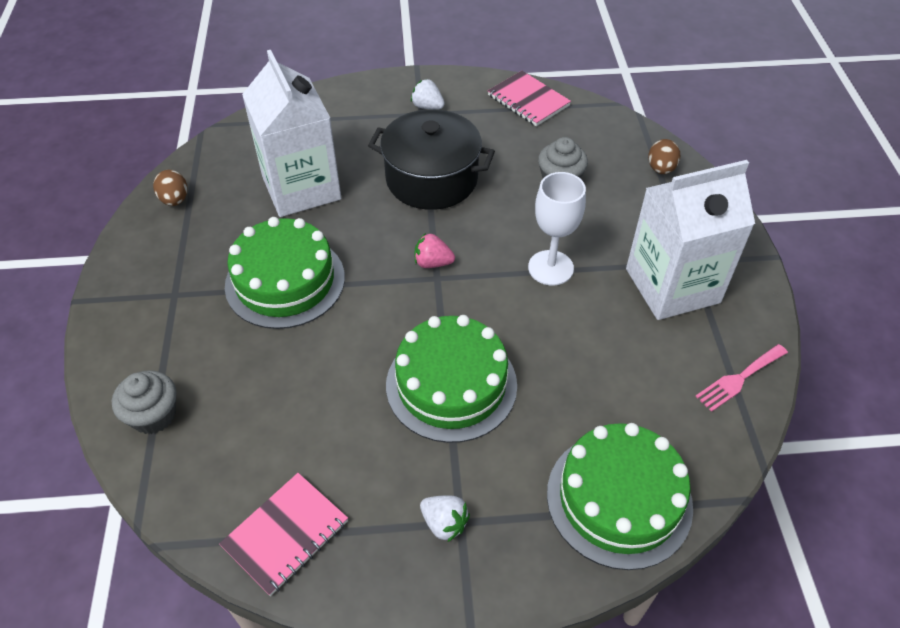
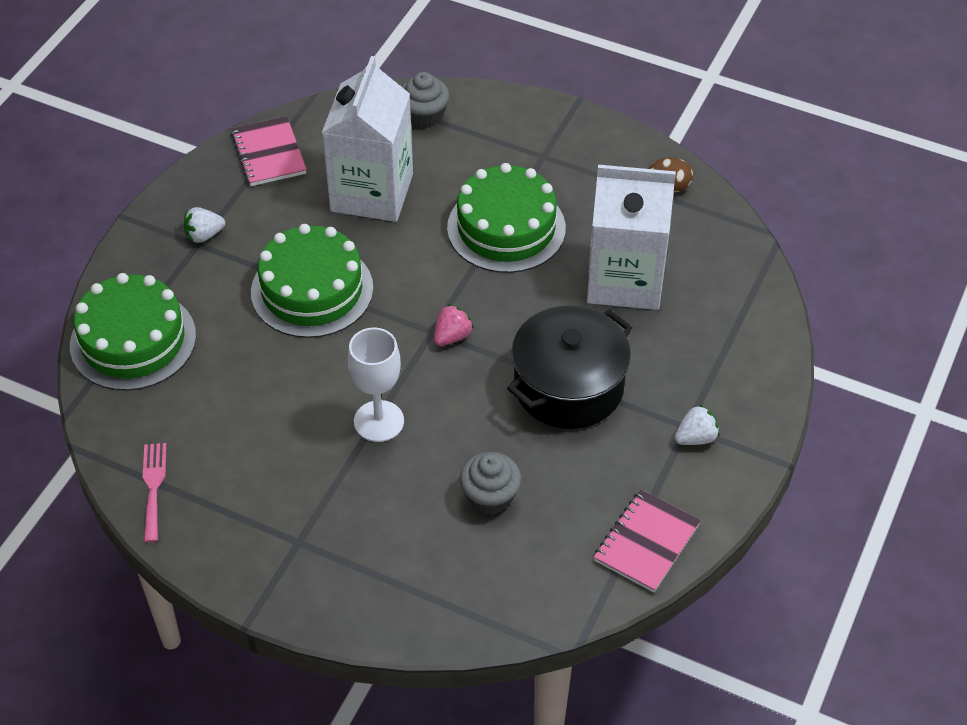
camera: 120 degrees right, 0 degrees up
(528, 100) = (646, 542): pink notebook -> pink notebook turned 45 degrees counterclockwise
(661, 169) = (441, 604): brown egg -> none
(672, 286) = (284, 505): white carton -> white carton (372, 192)

